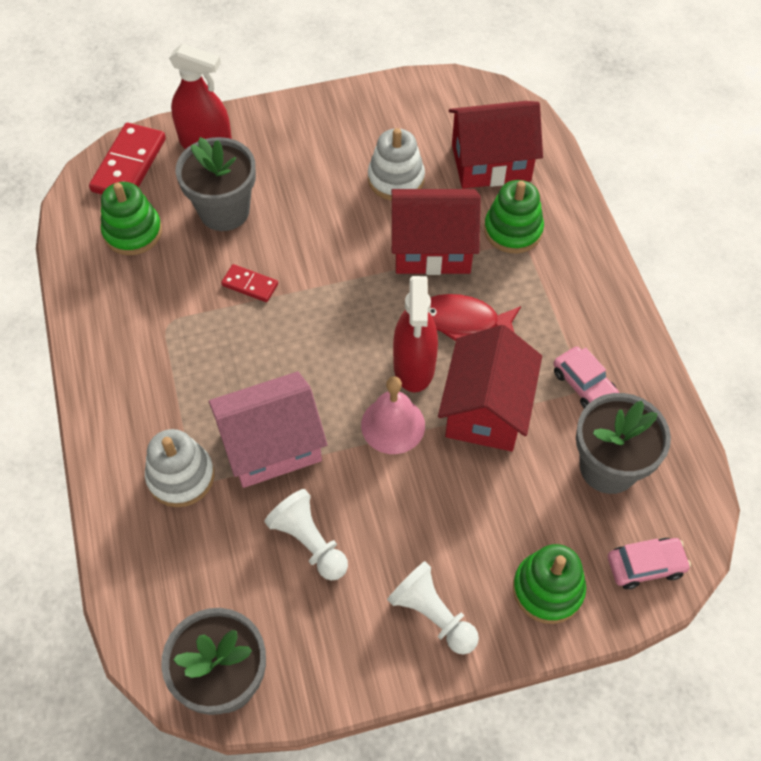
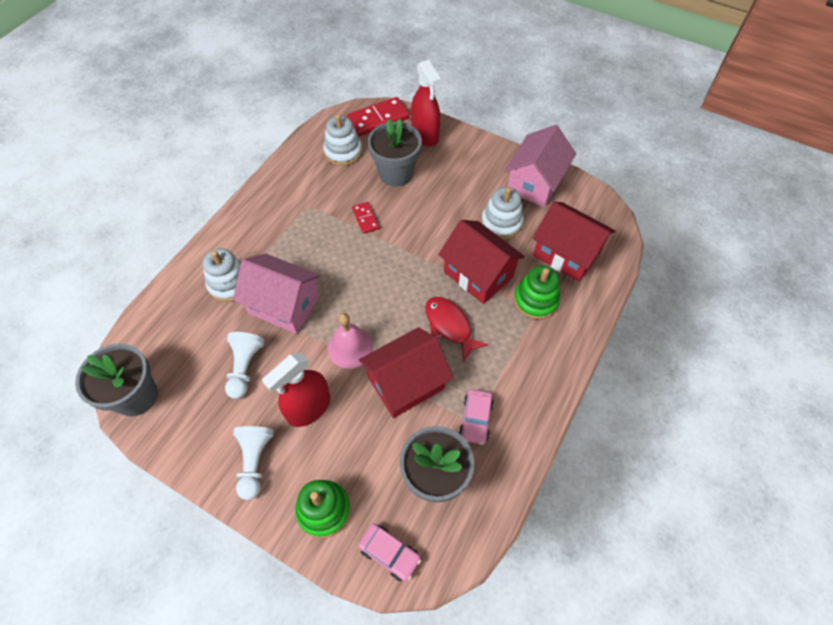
camera: 45 degrees right, 0 degrees up
(133, 232) = (343, 152): green stacking toy -> white stacking toy
(382, 113) = (535, 183): none -> pink house
(414, 366) = (396, 327): red spray bottle -> red spray bottle (309, 408)

